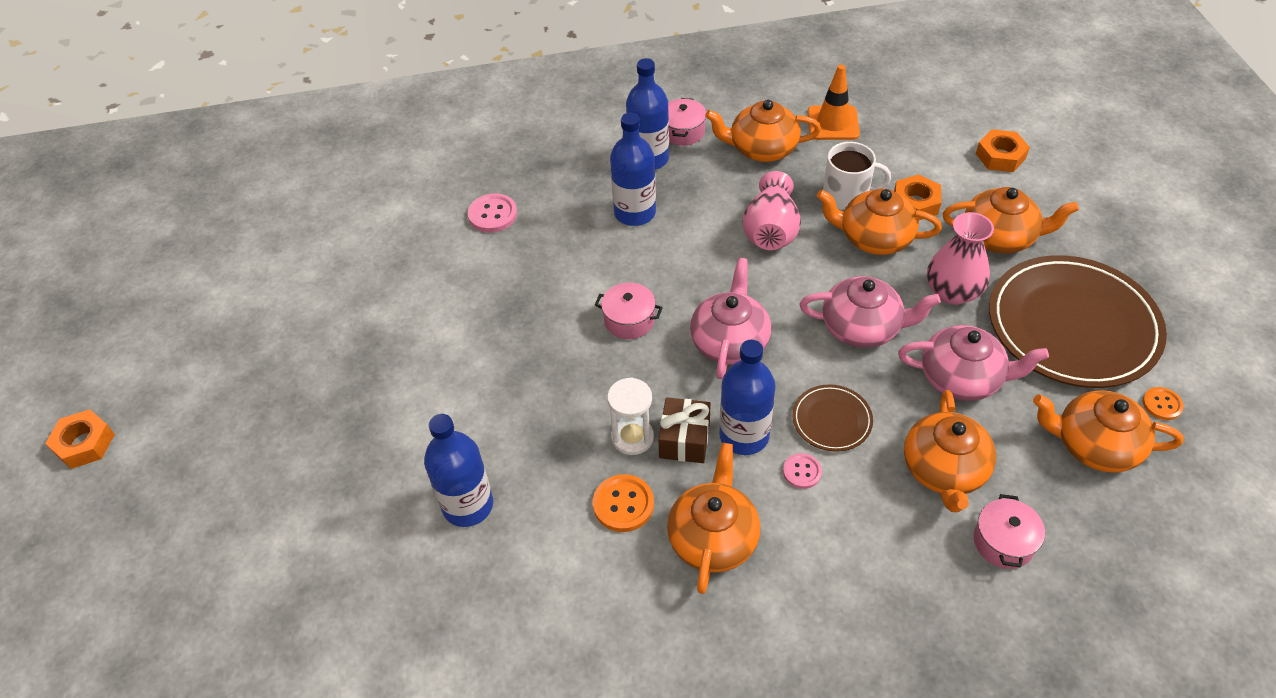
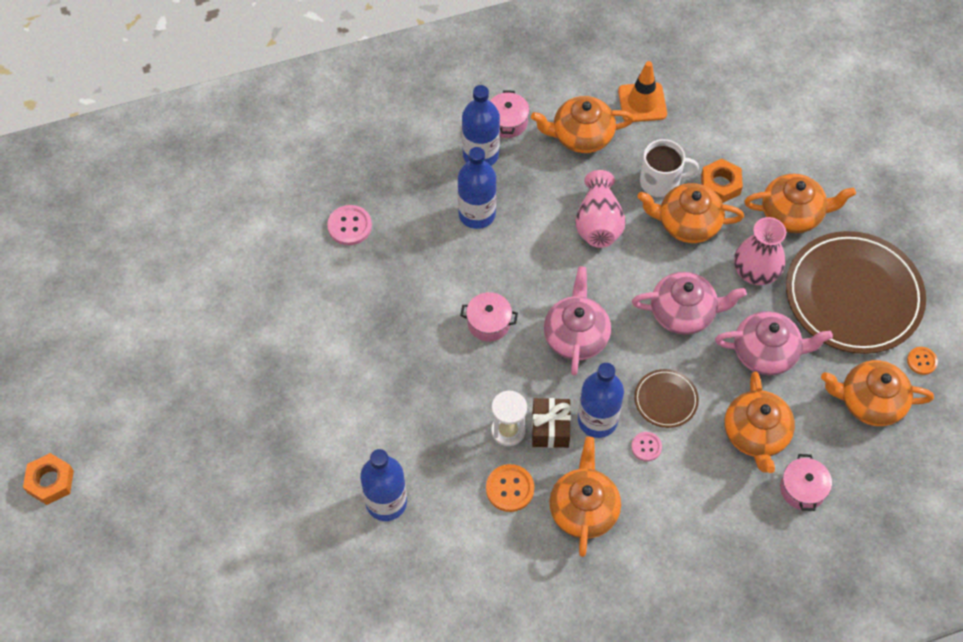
camera: 10 degrees left, 10 degrees up
(1000, 156) = (791, 128): orange nut -> none

